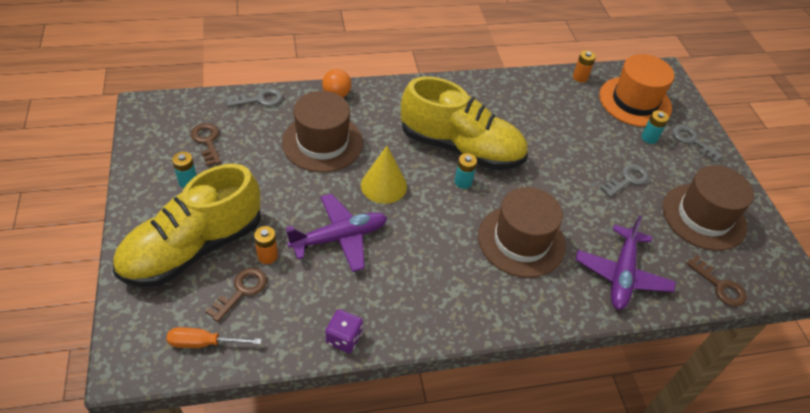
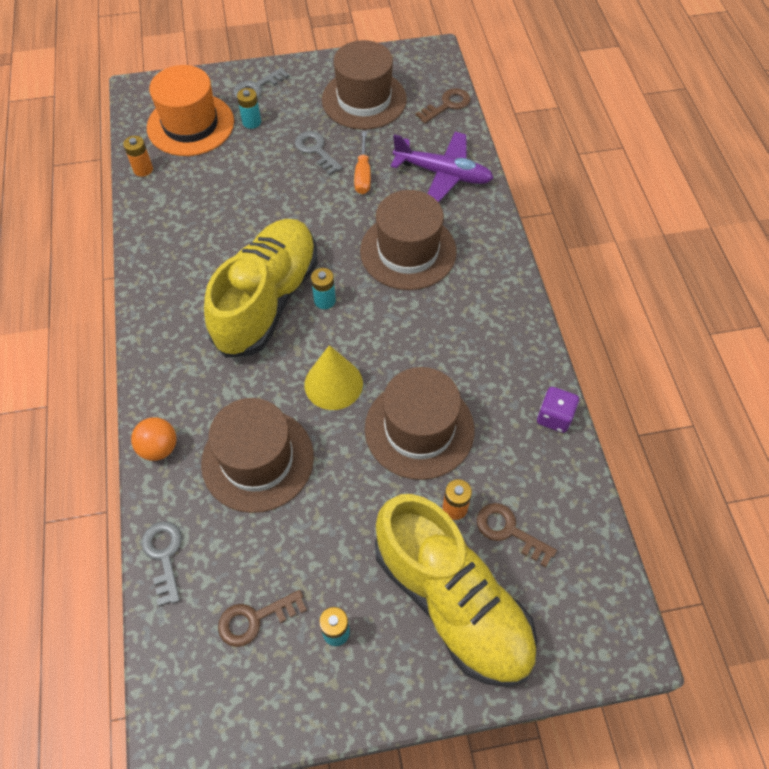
camera: 85 degrees left, 10 degrees up
(203, 343) = (584, 563): orange screwdriver -> orange screwdriver (363, 174)
(339, 237) = (419, 429): purple plane -> brown hat

